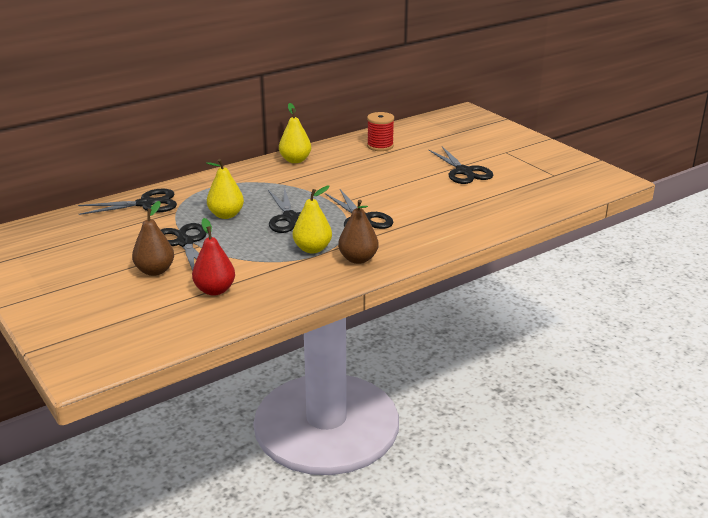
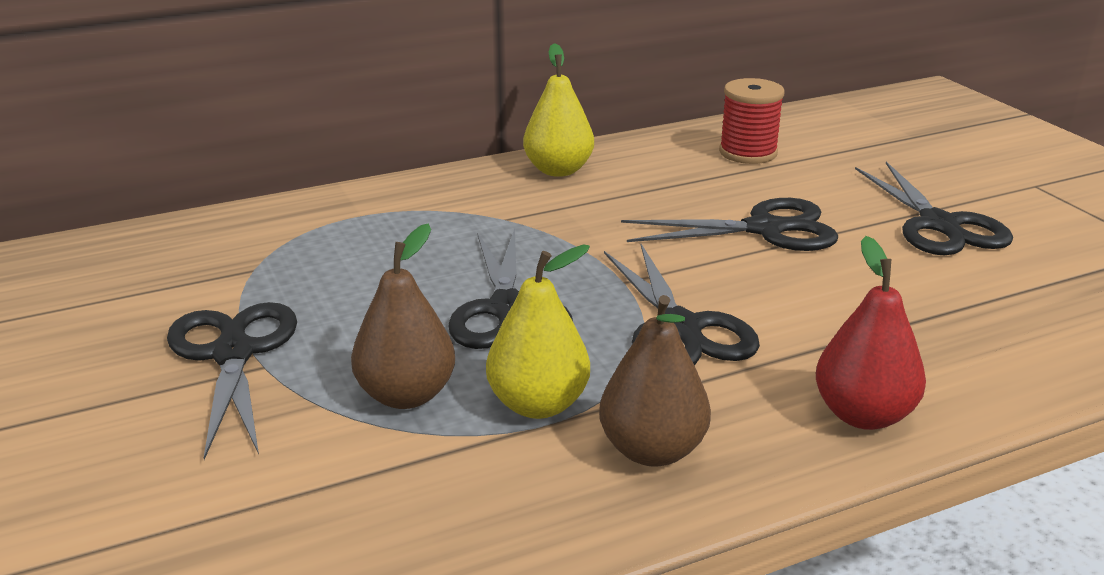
camera: 10 degrees right, 0 degrees up
(145, 204) = (199, 244): black scissors -> black scissors (764, 229)
(155, 271) = (120, 430): brown pear -> brown pear (406, 395)
(215, 290) = (238, 513): red pear -> red pear (863, 415)
(226, 215) = (361, 287): yellow pear -> none

